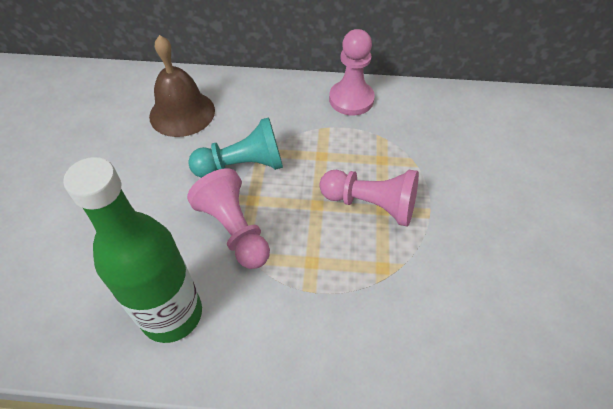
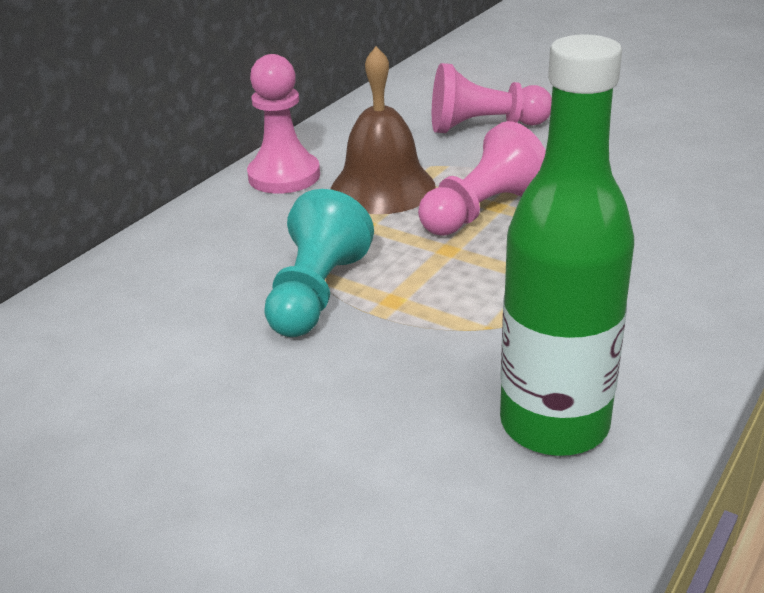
camera: 60 degrees left, 20 degrees down
(182, 113) = (129, 329): brown bell -> brown bell (382, 188)
(234, 230) = (436, 329): pink pawn -> pink pawn (484, 127)

